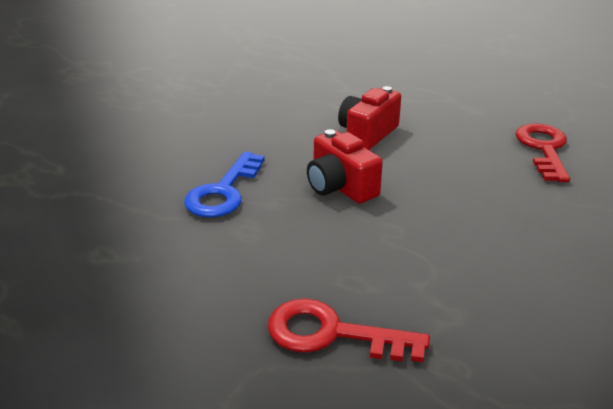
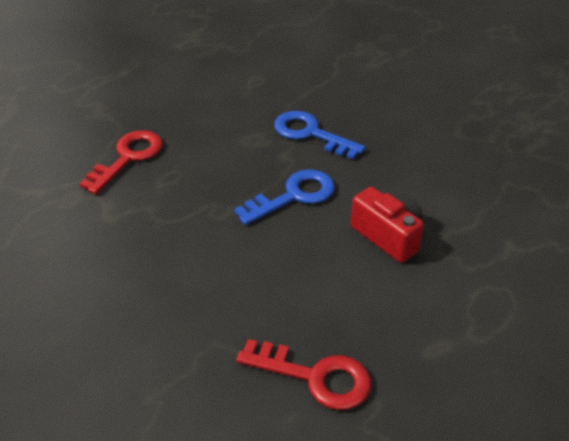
camera: 105 degrees right, 10 degrees up
(340, 187) = (294, 196): red camera -> blue key

